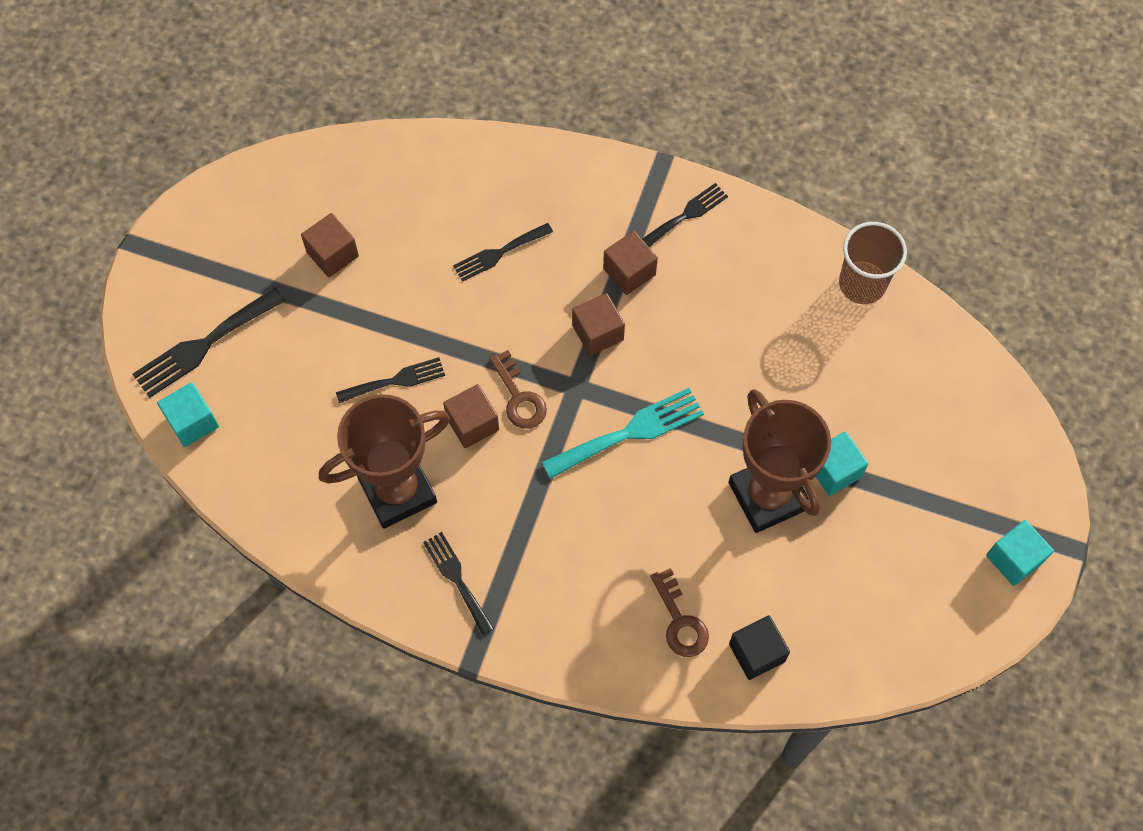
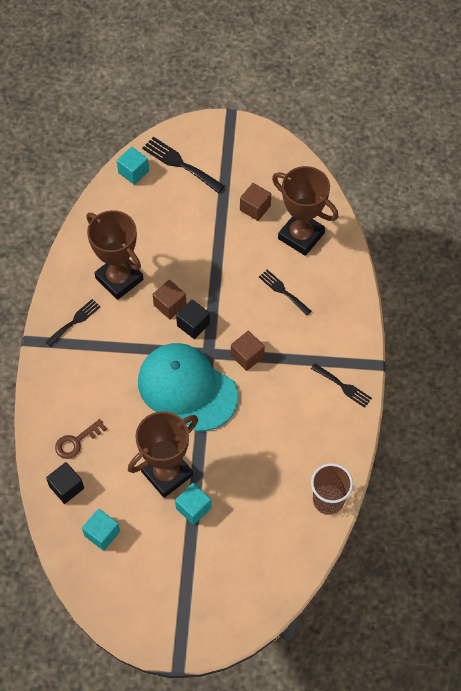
camera: 75 degrees right, 5 degrees down
(396, 380) = (185, 260): black fork -> none
(407, 202) = (301, 236): none -> brown trophy
(519, 397) = (193, 325): brown key -> black cube
(629, 272) = (293, 363): brown cube -> none
(630, 432) = (187, 388): turquoise fork -> turquoise cap
(1014, 559) = (162, 627): turquoise cube -> turquoise cube (102, 533)

